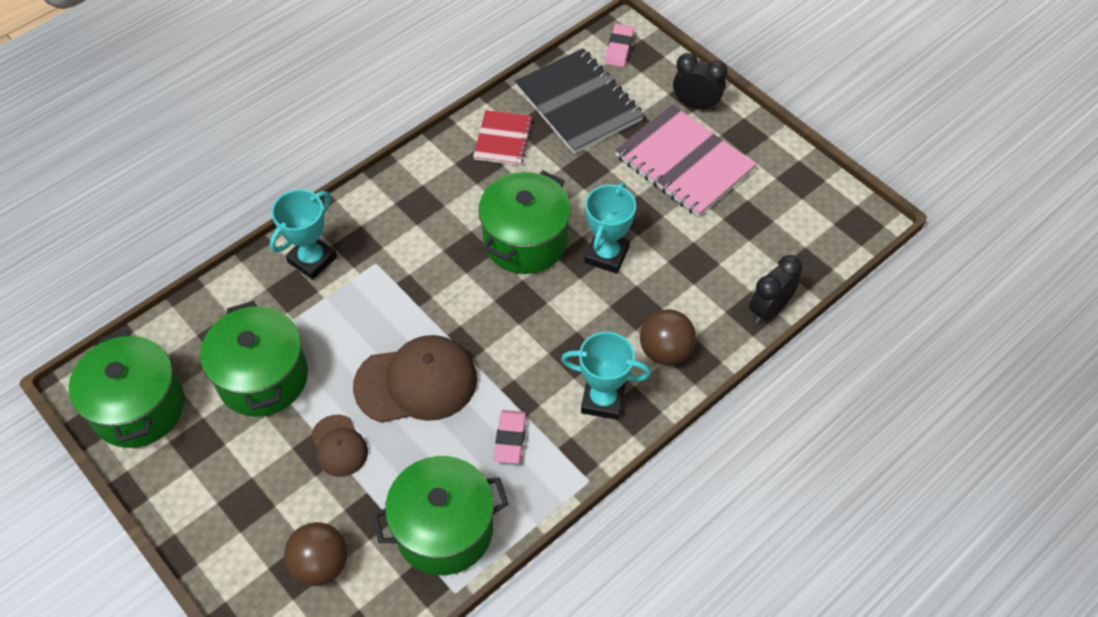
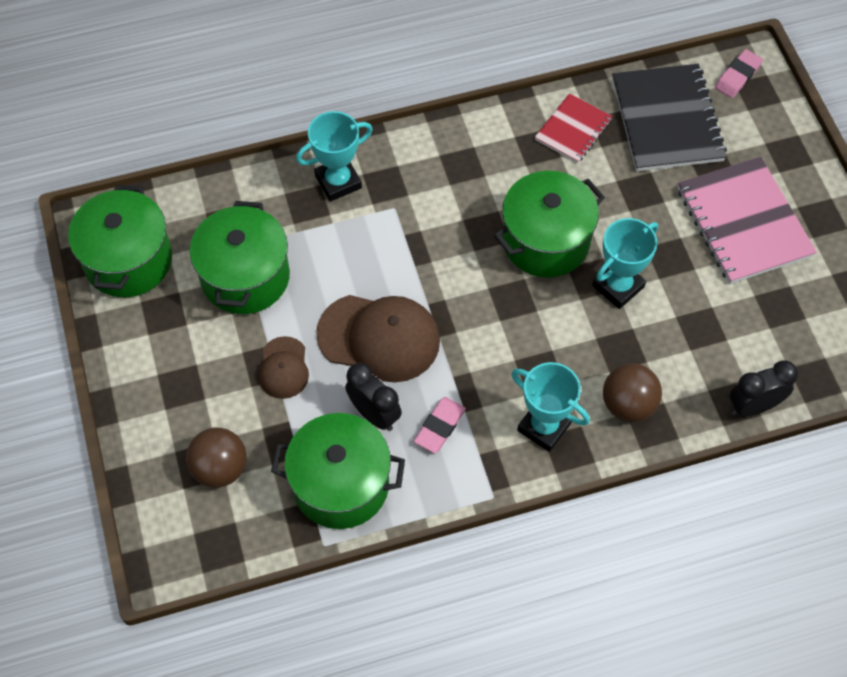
camera: 25 degrees right, 5 degrees up
(696, 104) = (787, 165): black clock -> black clock (374, 414)

